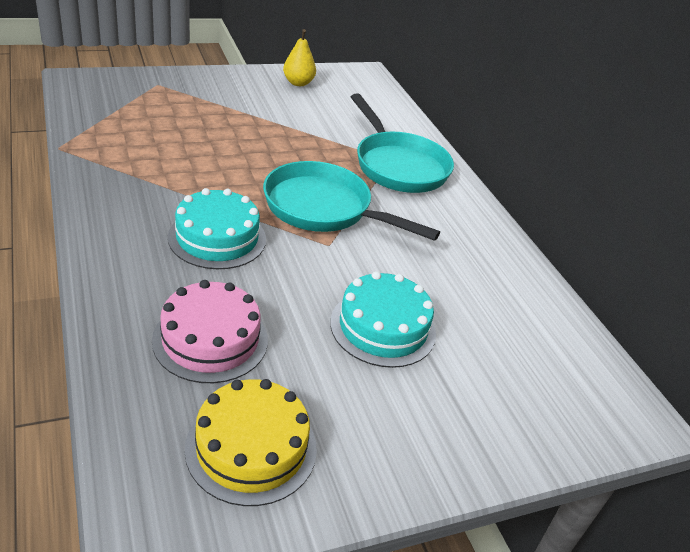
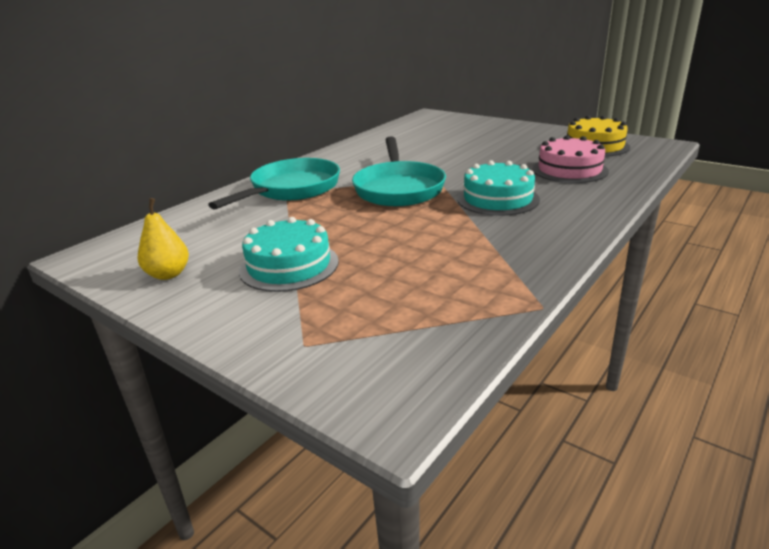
camera: 115 degrees left, 10 degrees down
(383, 327) = (474, 150): turquoise cake -> turquoise cake (289, 265)

